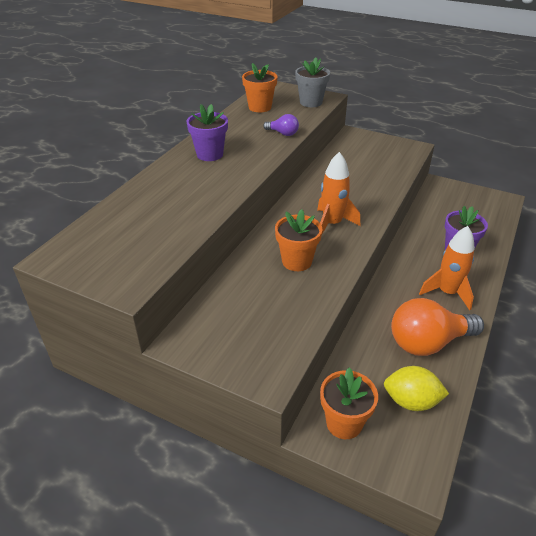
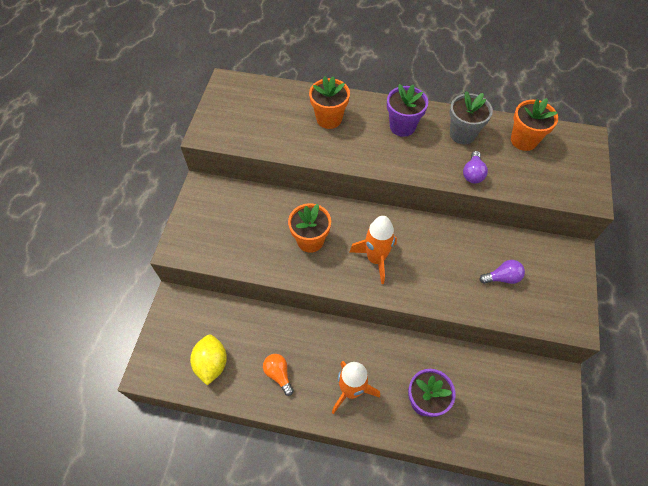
camera: 75 degrees right, 20 degrees up
(311, 102) = (564, 184): grey flower pot -> grey flower pot (462, 134)
(344, 423) = (184, 317): orange flower pot -> orange flower pot (329, 119)
(368, 166) = (502, 277): none -> purple light bulb
(428, 342) = (278, 374): orange light bulb -> orange light bulb, size x0.48

